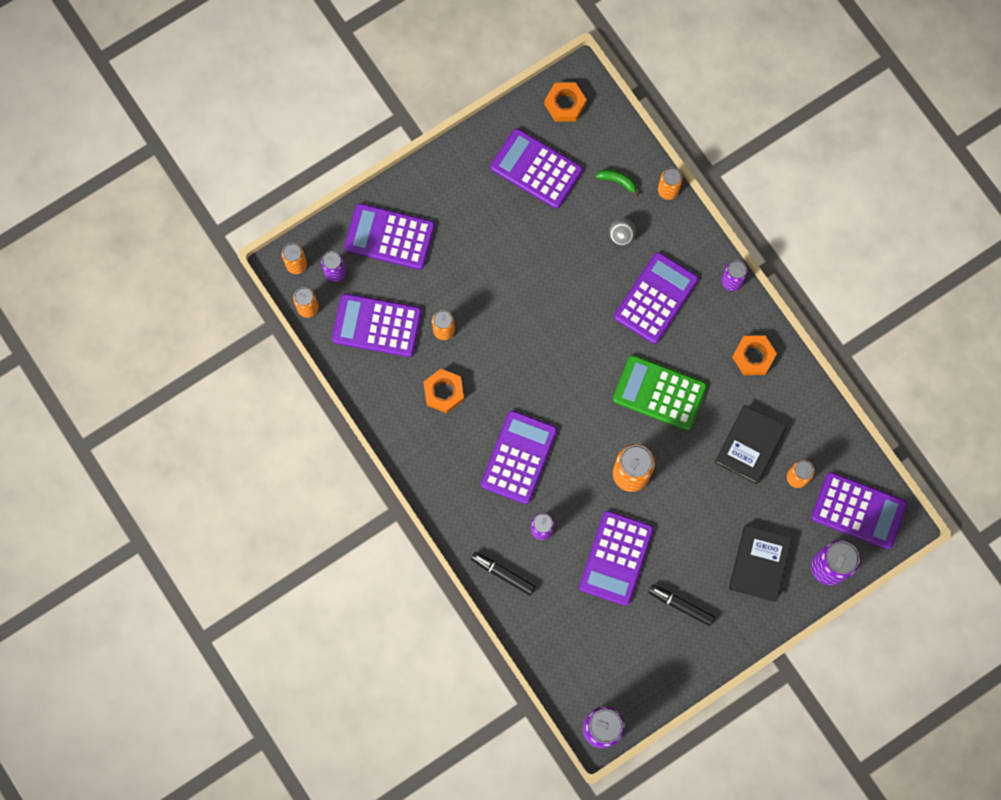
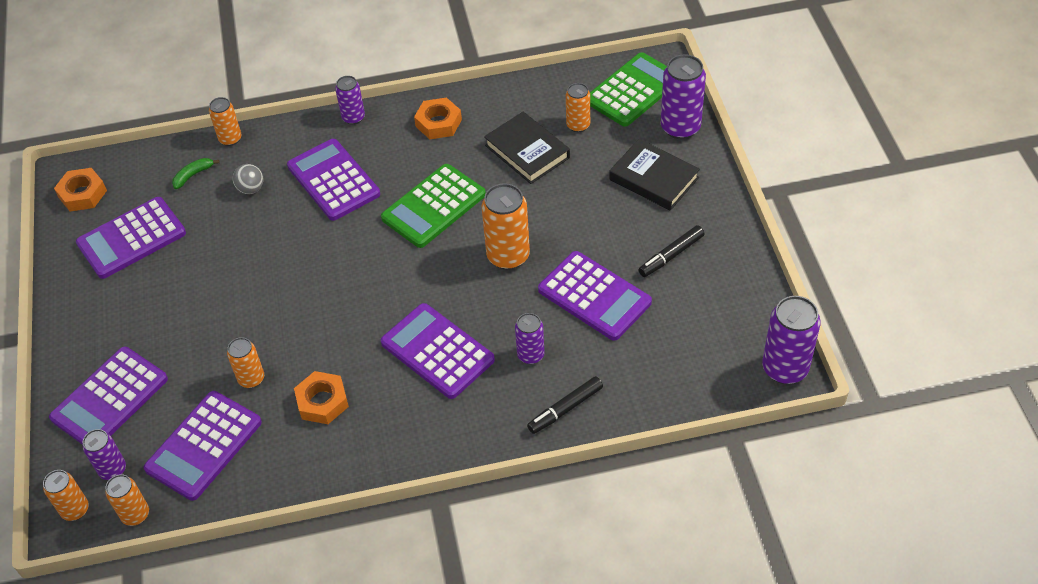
camera: 65 degrees left, 25 degrees down
(858, 510) = (633, 90): purple calculator -> green calculator

